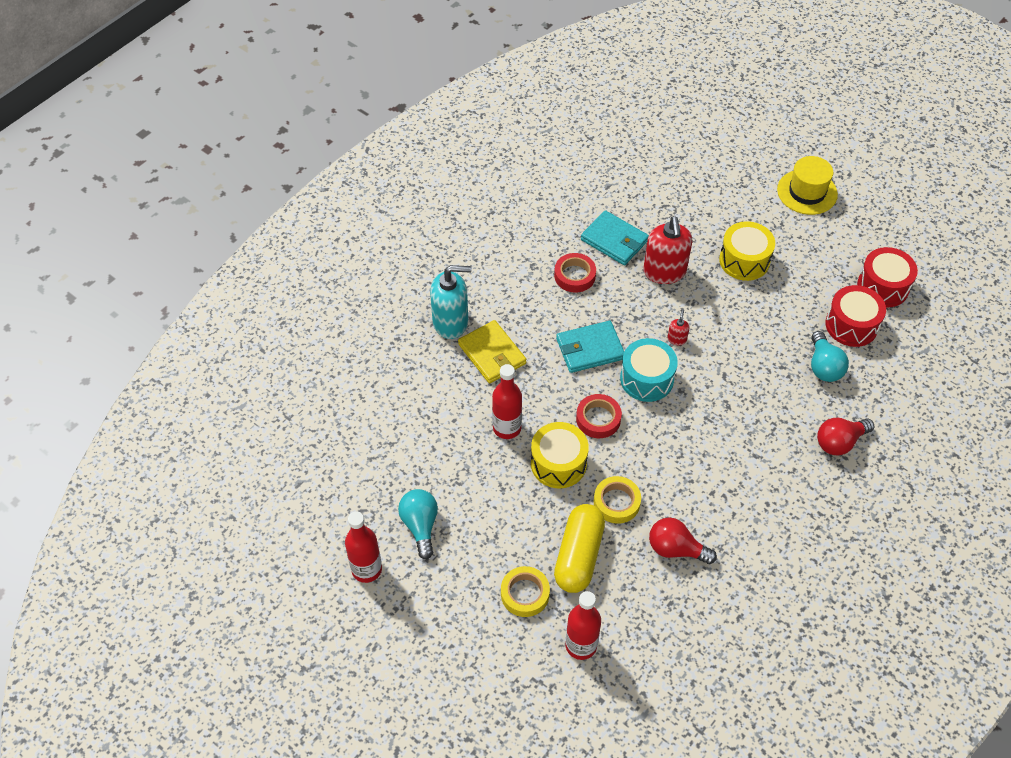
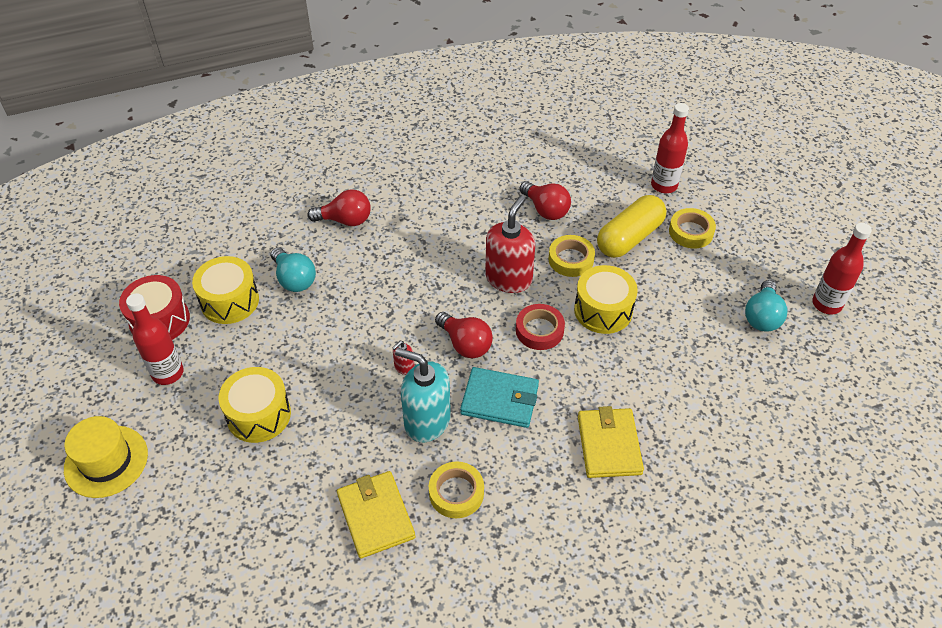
camera: 150 degrees left, 5 degrees down
(451, 322) = (637, 506): turquoise soap dispenser -> turquoise soap dispenser (427, 421)
(507, 428) = (635, 362): red bottle -> red bottle (168, 373)
(574, 276) = (456, 493): red tape -> yellow tape
(614, 240) = (376, 516): turquoise wallet -> yellow wallet
(647, 379) = (465, 344): turquoise drum -> red light bulb
(664, 272) = (353, 445): red soap dispenser -> red soap dispenser (508, 278)
(823, 366) = (294, 279): turquoise light bulb -> turquoise light bulb turned 120 degrees clockwise
(851, 325) = (230, 301): red drum -> yellow drum

